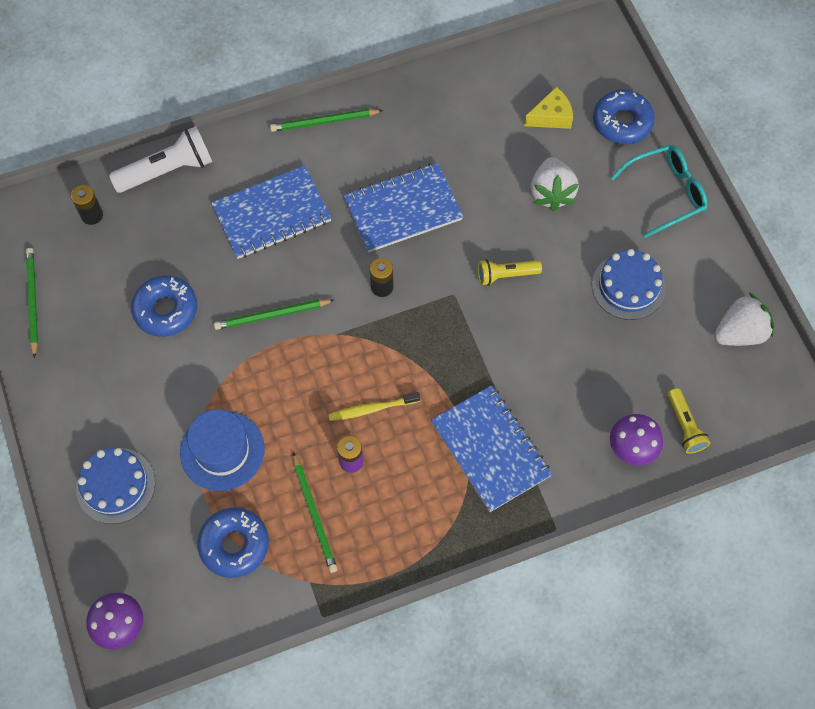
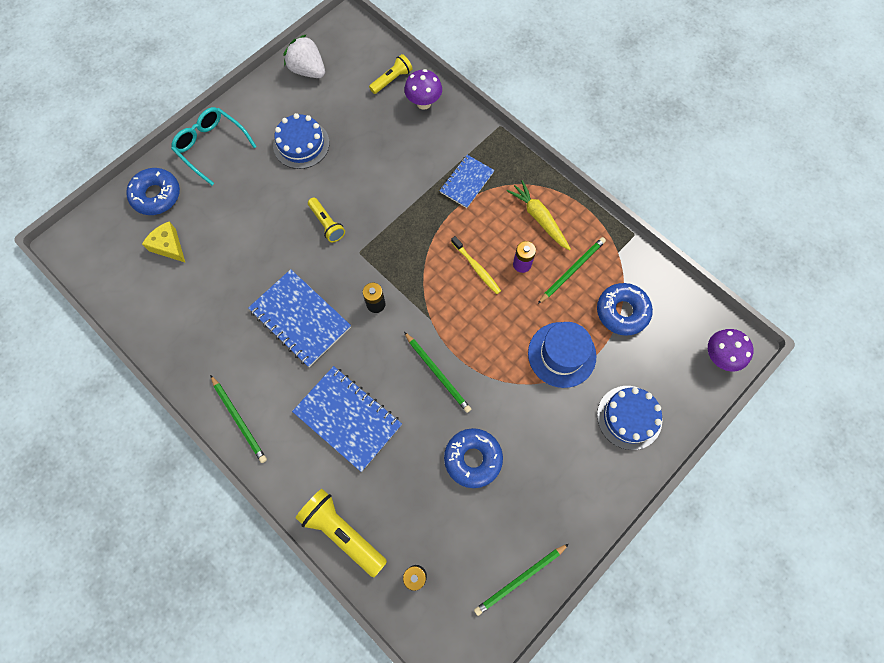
camera: 115 degrees left, 5 degrees up
(167, 170) = (342, 532): white flashlight -> yellow flashlight
(400, 511) = (539, 218): none -> yellow carrot
(490, 449) = (466, 182): blue notebook -> blue notebook, size x0.61
(551, 193) = (242, 220): white strawberry -> none

